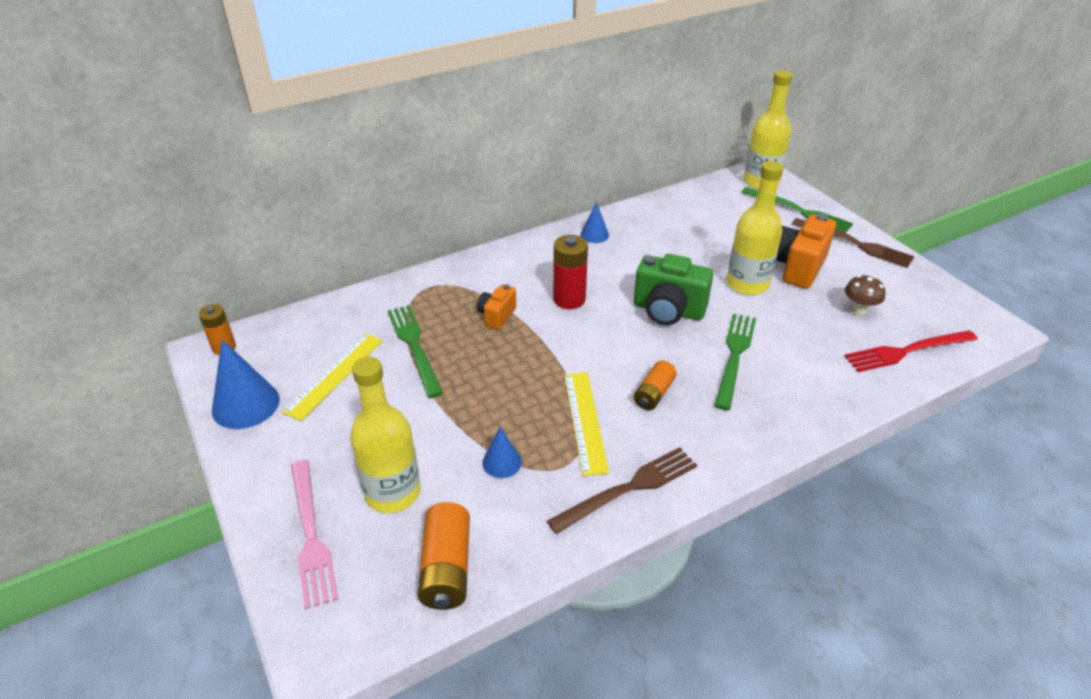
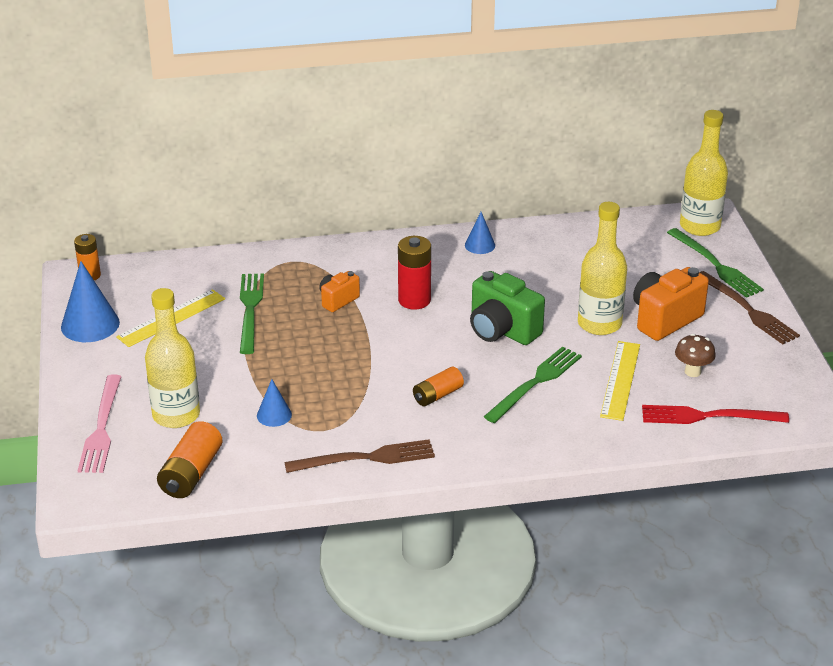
camera: 20 degrees right, 5 degrees down
(584, 421) = (362, 402): yellow ruler -> yellow ruler (620, 380)

